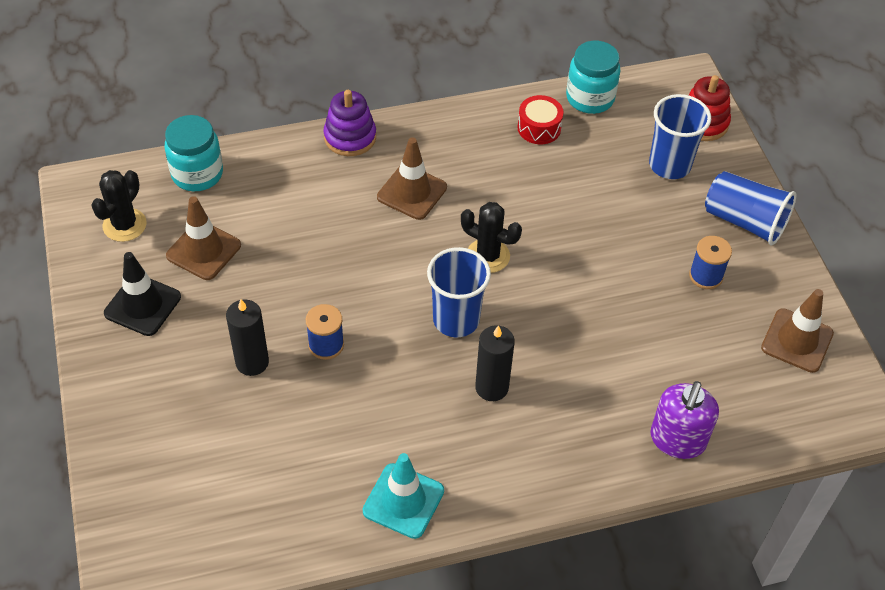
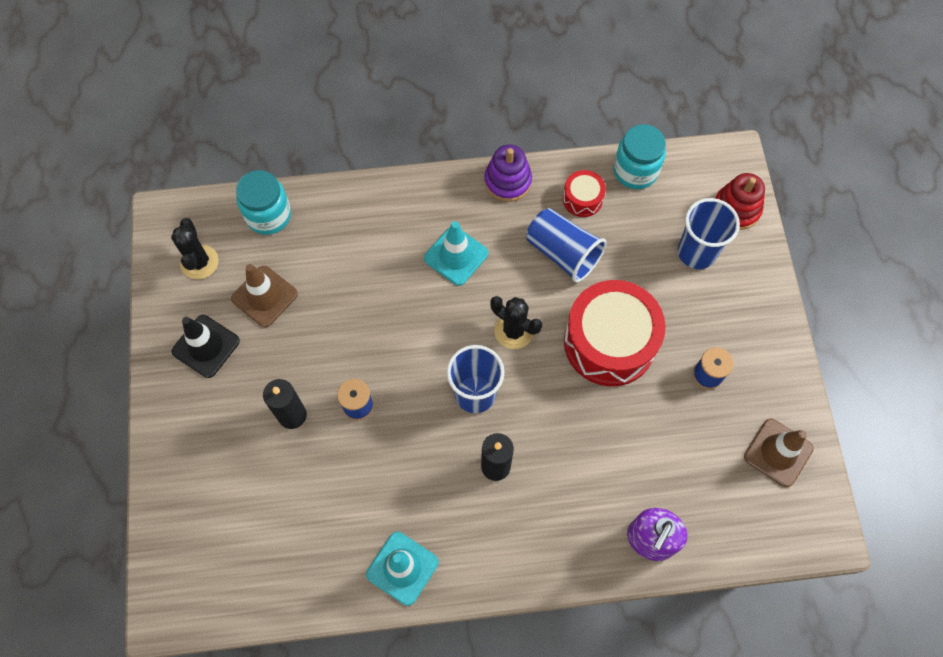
camera: 10 degrees right, 15 degrees up
(124, 225) = (199, 262): black cactus -> black cactus turned 45 degrees counterclockwise
(350, 137) = (409, 191): purple stacking toy -> purple stacking toy (507, 181)
(412, 192) = (456, 256): brown traffic cone -> turquoise traffic cone
(594, 256) = (609, 342): none -> red drum
(744, 221) = (755, 321): blue cup -> blue cup (563, 253)

